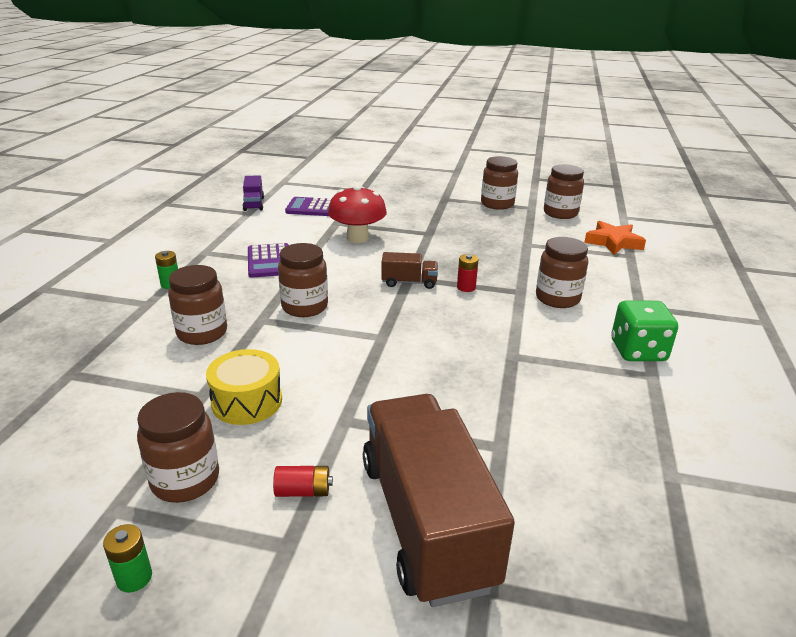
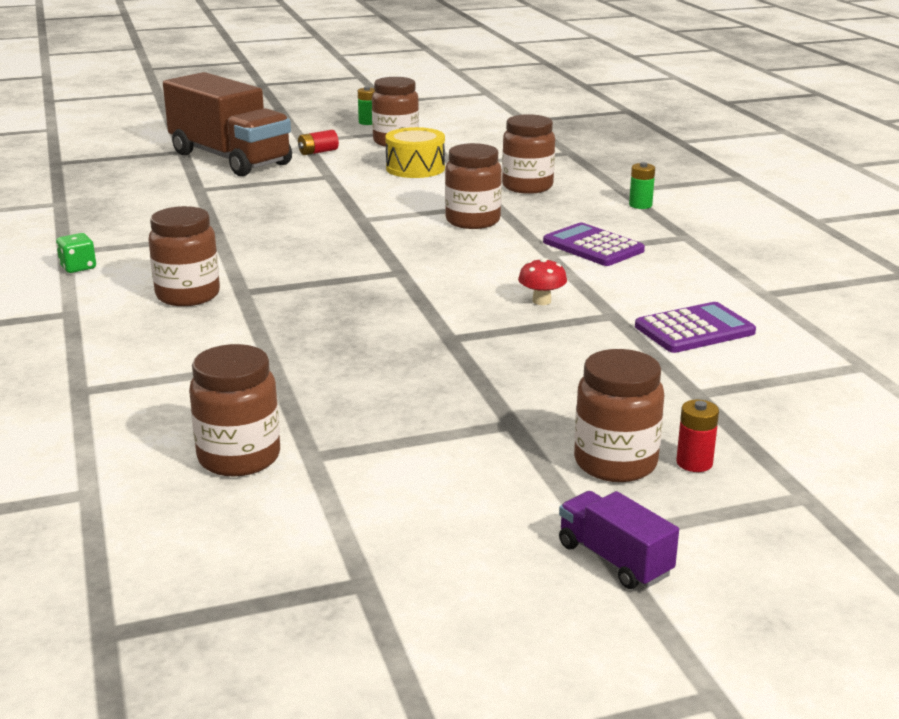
camera: 150 degrees right, 5 degrees down
(254, 204) = (794, 309): purple truck -> purple truck (614, 560)
(357, 238) = (541, 301): red mushroom -> red mushroom, size x0.50
(409, 282) = (393, 267): brown truck -> none
(466, 287) = (316, 279): red battery -> red battery (694, 463)
(497, 204) = (391, 442): brown jar -> brown jar (615, 463)
(613, 242) = (111, 411): orange star -> none
(638, 351) = (78, 267): green dice -> green dice, size x0.55

